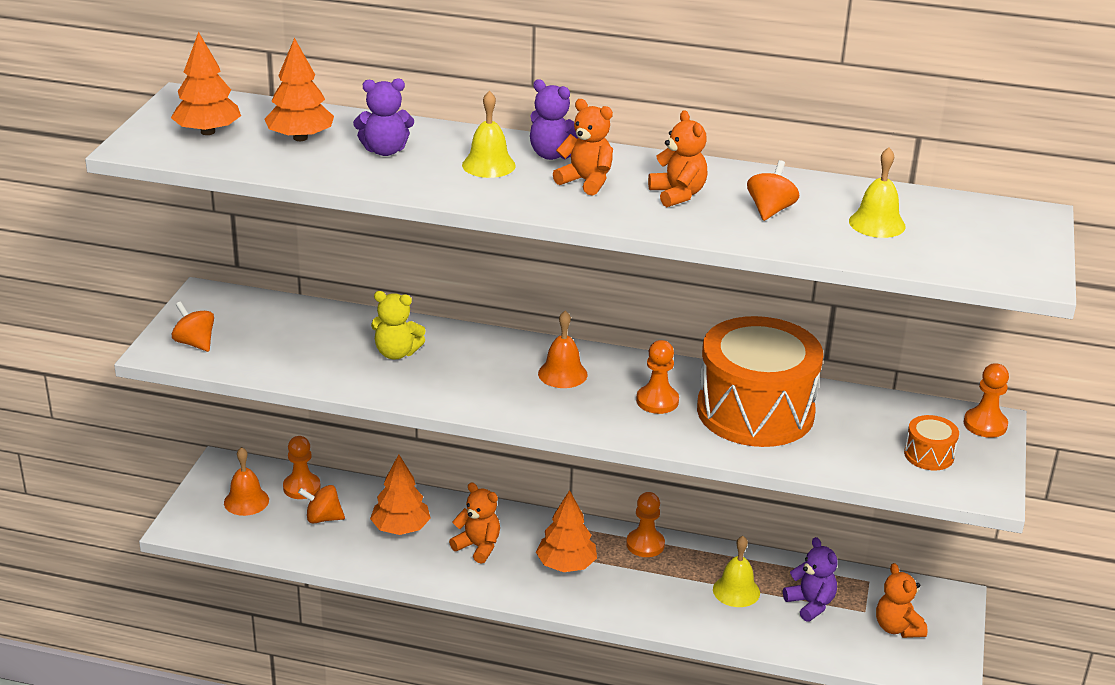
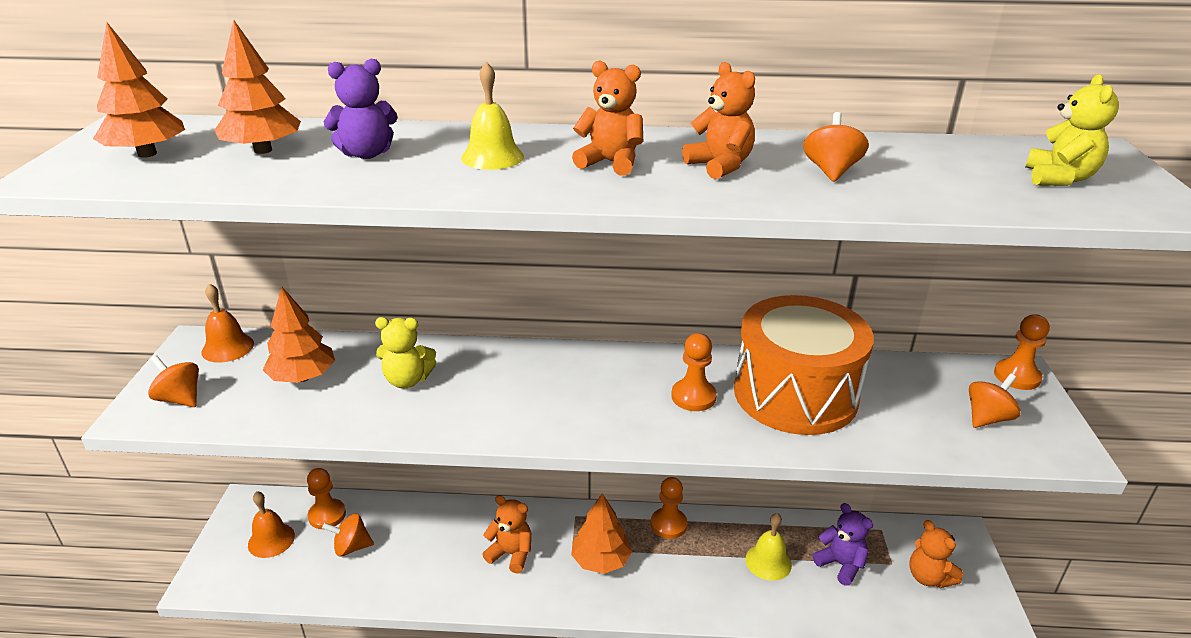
camera: 10 degrees left, 0 degrees up
(400, 528) = (431, 545): orange tree -> orange tree (303, 377)
(553, 155) = (562, 141): purple teddy bear -> none
(562, 374) = (587, 380): orange bell -> orange bell (228, 347)
(877, 223) = (954, 173): yellow bell -> none
(929, 455) = (987, 418): orange drum -> orange spinning top
(965, 239) = (1059, 179): none -> yellow teddy bear

